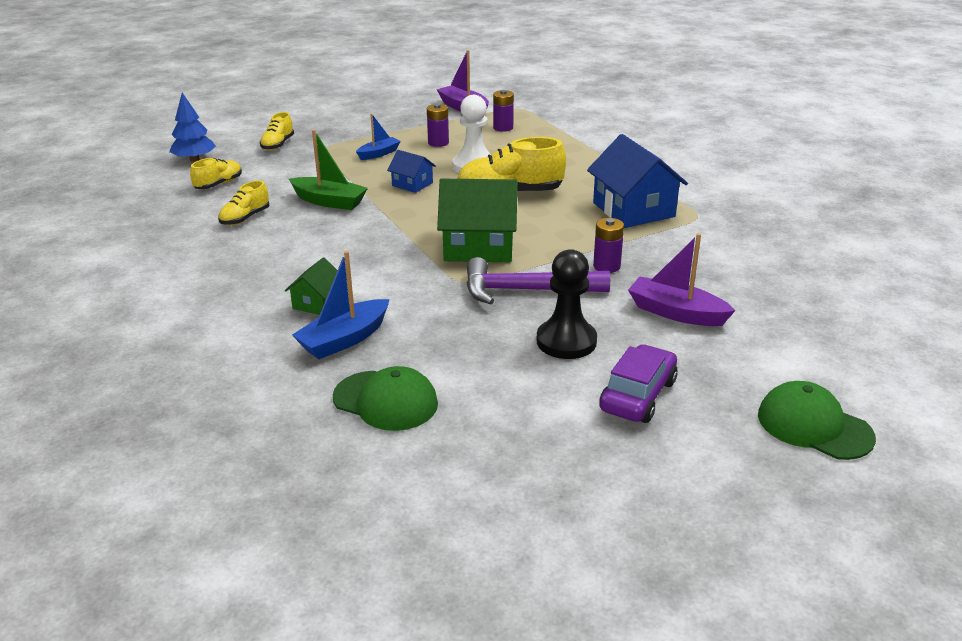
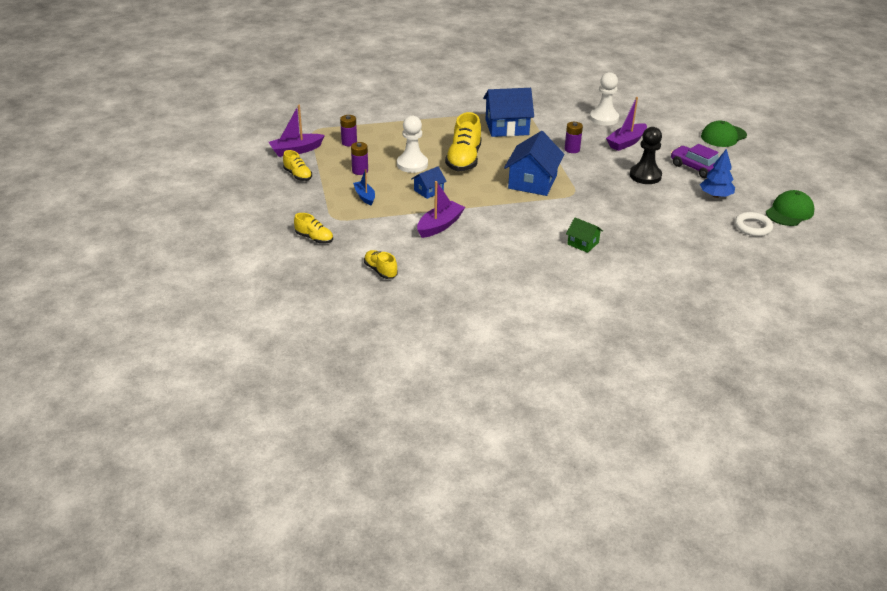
camera: 75 degrees left, 5 degrees up
(194, 159) = (319, 280): blue tree -> blue tree (715, 195)
(245, 218) = (450, 262): yellow shoe -> yellow shoe (298, 175)
(329, 201) = (440, 225): green boat -> purple boat
(344, 339) = (626, 238): blue boat -> none
(385, 401) = (688, 233): green cap -> green cap (789, 212)
(439, 482) = (752, 227): none -> white ring
(479, 246) = (532, 182): green house -> blue house
(525, 290) = (590, 177): purple hammer -> none
(748, 284) = (604, 118): none -> white pawn

